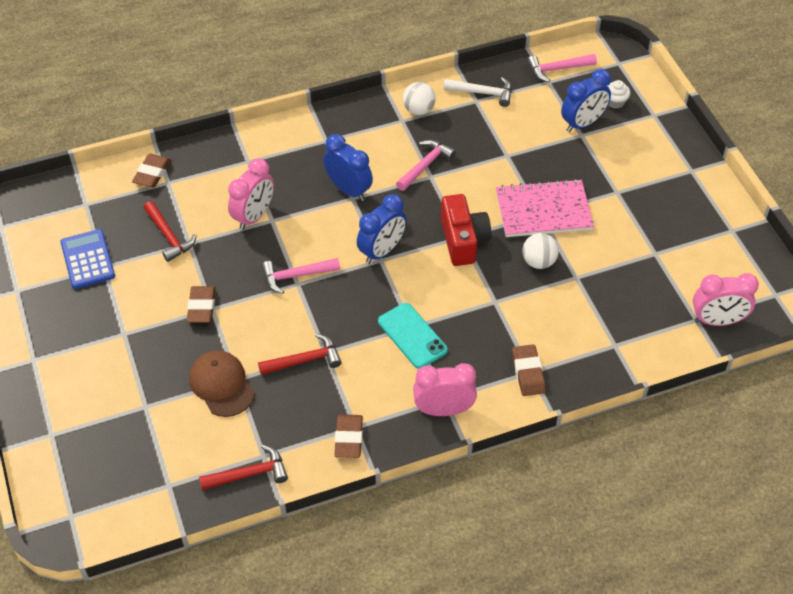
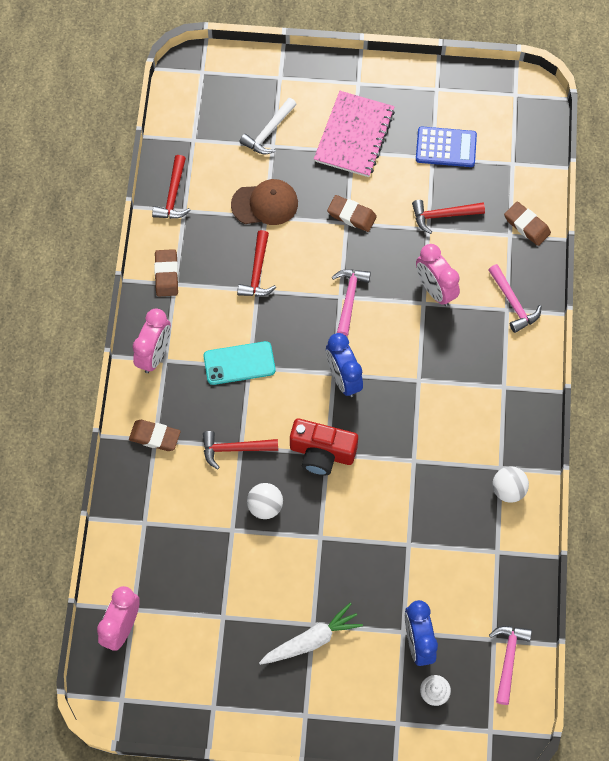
camera: 115 degrees right, 15 degrees up
(348, 438) = (166, 274): brown eraser -> brown eraser turned 60 degrees clockwise
(349, 190) = (430, 381): blue clock -> none
(425, 165) = (430, 462): pink hammer -> pink hammer (513, 303)
(482, 93) = (505, 564): white hammer -> white hammer (269, 132)
(500, 305) = (235, 449): none -> red hammer
(543, 210) = (322, 542): pink notebook -> pink notebook (354, 135)
(630, 188) = (311, 640): none -> white carrot

